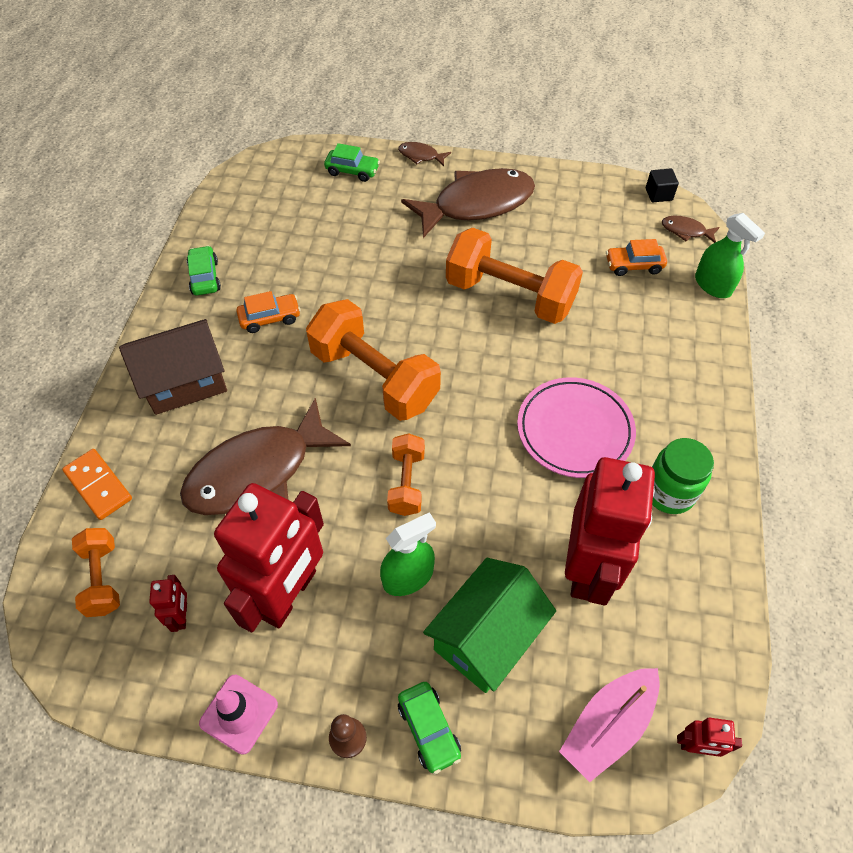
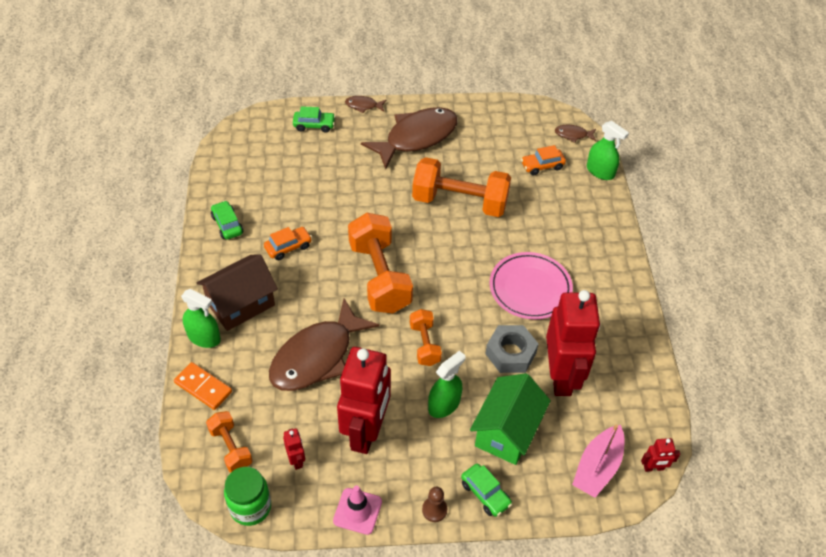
camera: 15 degrees left, 5 degrees down
(124, 418) = (204, 337): none -> green spray bottle
(374, 377) = (380, 277): orange dumbbell -> orange dumbbell turned 45 degrees clockwise
(523, 519) = (510, 353): none -> grey nut
(658, 194) = (547, 110): black cube -> none
(669, 492) = (602, 318): green jar -> green jar (250, 507)

